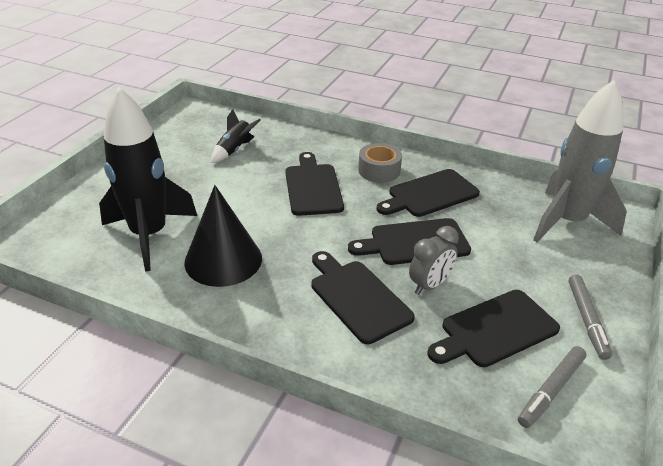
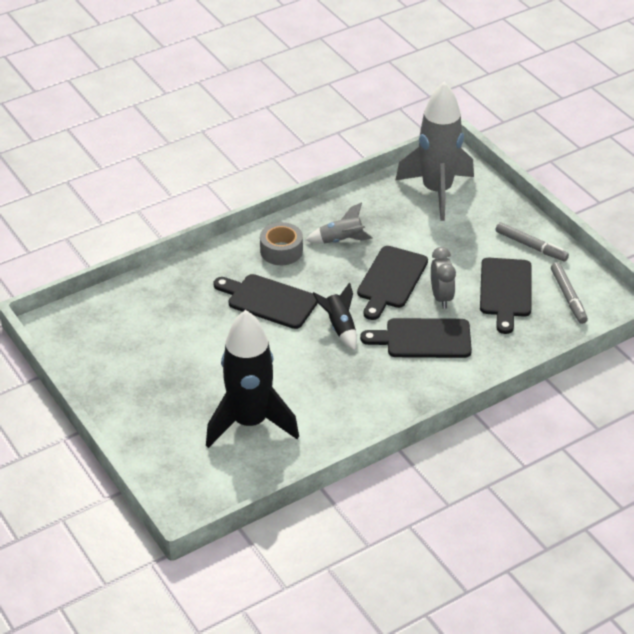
camera: 55 degrees left, 5 degrees up
(223, 260) = (321, 391): black cone -> none
(234, 150) = (161, 324): black rocket -> black rocket (340, 327)
(430, 194) = (341, 240): black cutting board -> grey rocket

